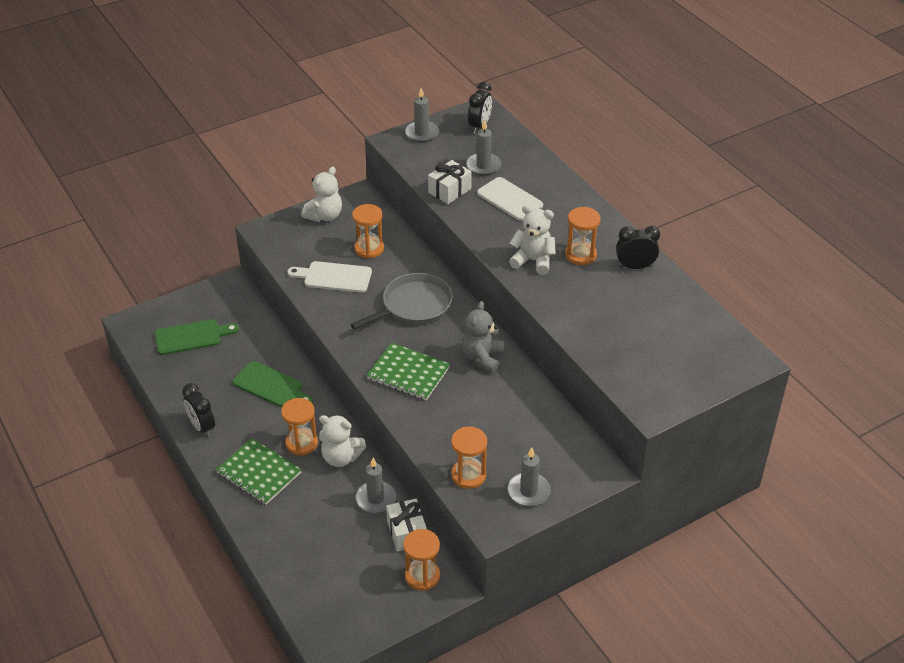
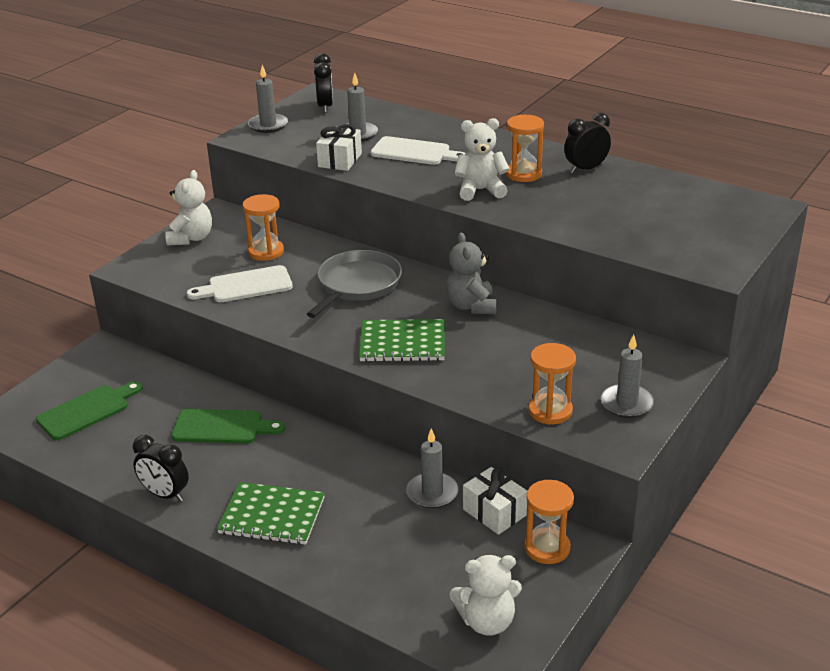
camera: 25 degrees left, 10 degrees down
(301, 443) = (302, 469): orange hourglass -> none
(341, 457) = (360, 467): white teddy bear -> white teddy bear (487, 621)

